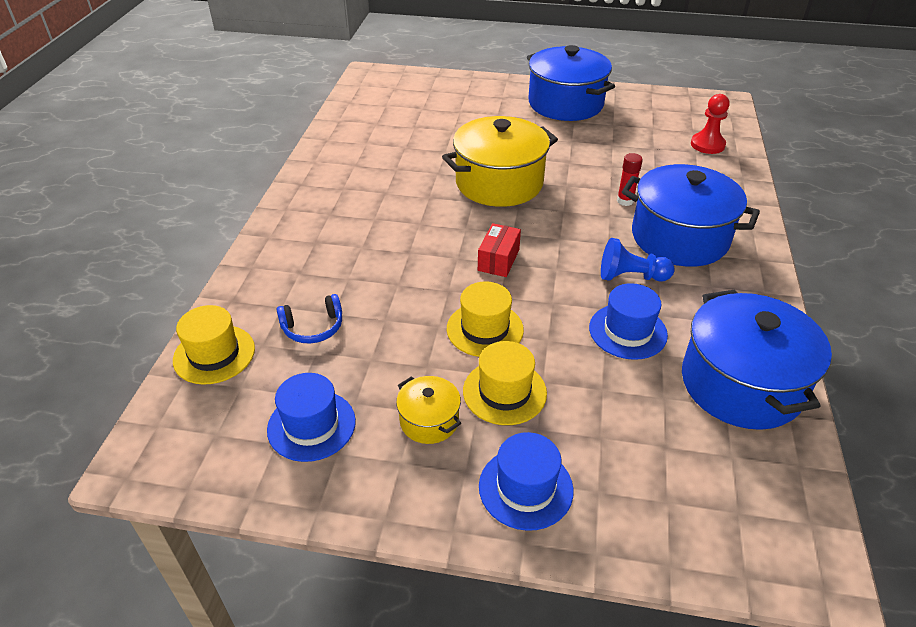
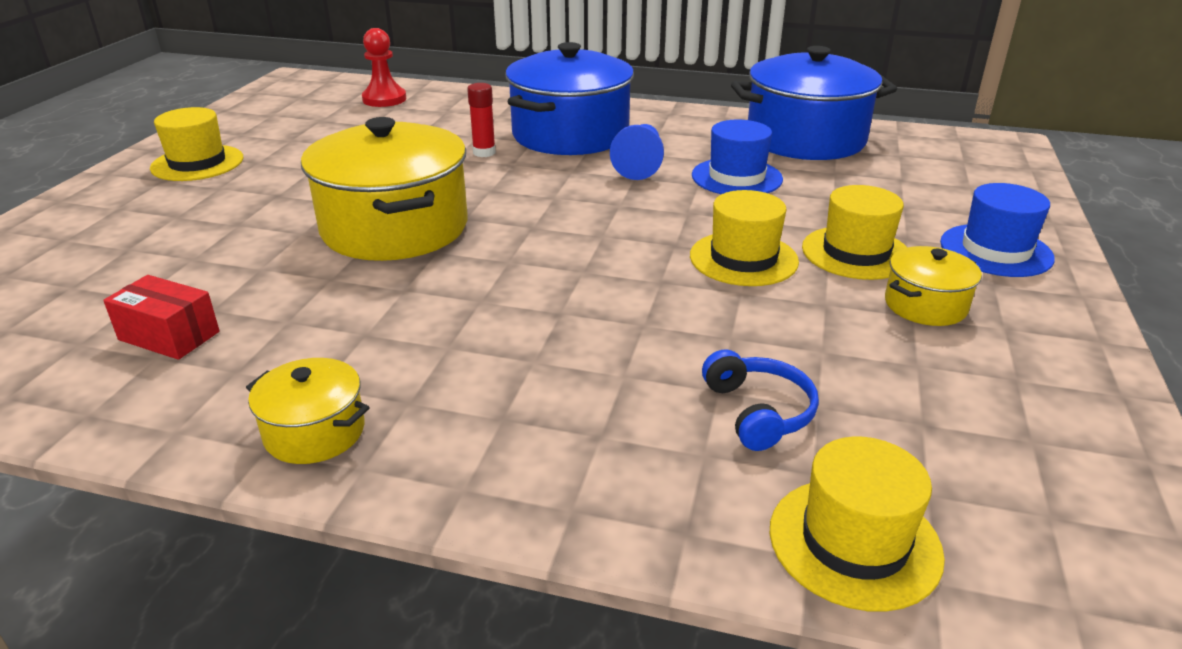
camera: 85 degrees left, 10 degrees down
(310, 193) = (315, 432): none -> yellow pot
(311, 425) = (979, 405): blue hat -> none
(498, 260) = (594, 240): red box -> red box (169, 336)
(565, 104) = (197, 163): blue pot -> yellow hat

